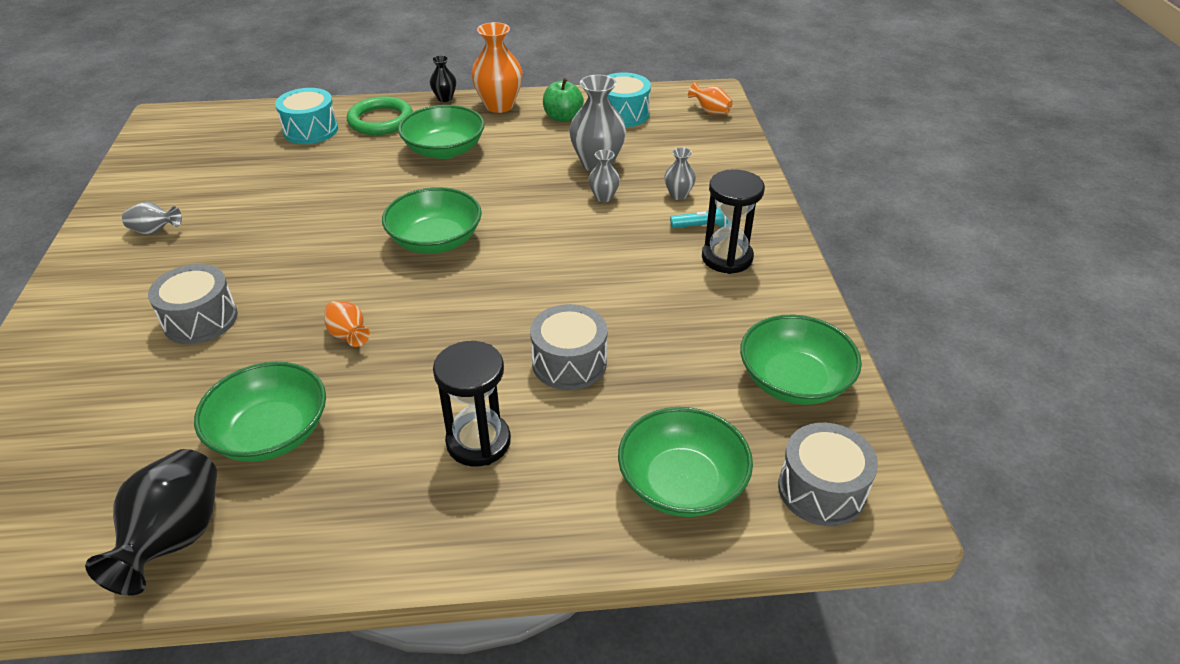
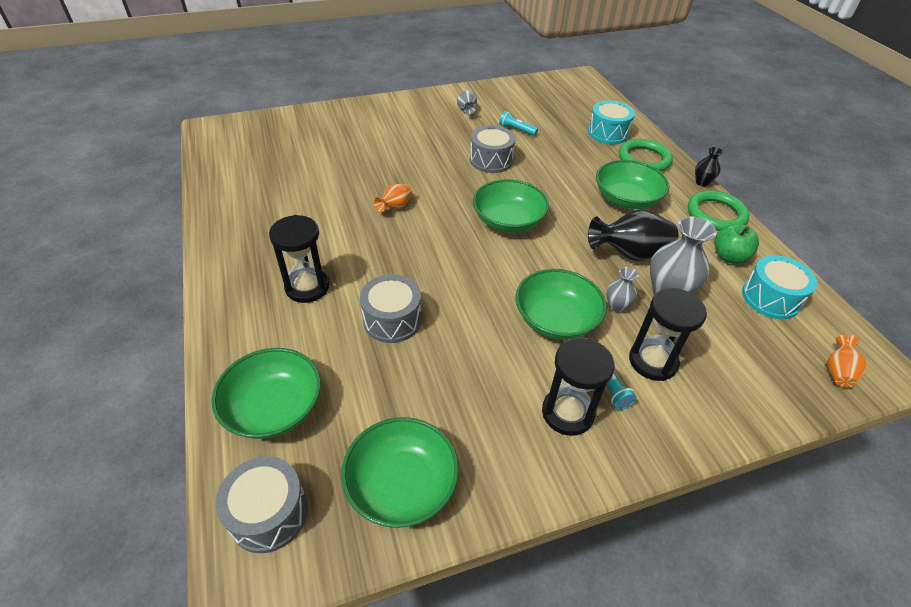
camera: 75 degrees right, 5 degrees up
(175, 539) = (232, 191): black vase -> black vase (629, 254)
(200, 320) = (394, 149): grey drum -> grey drum (491, 160)
(245, 196) = (516, 130): none -> turquoise flashlight
(271, 433) = (307, 200): green bowl -> green bowl (556, 319)
(499, 106) = (716, 214): orange vase -> green ring
(678, 195) = (653, 361): grey vase -> black hourglass

